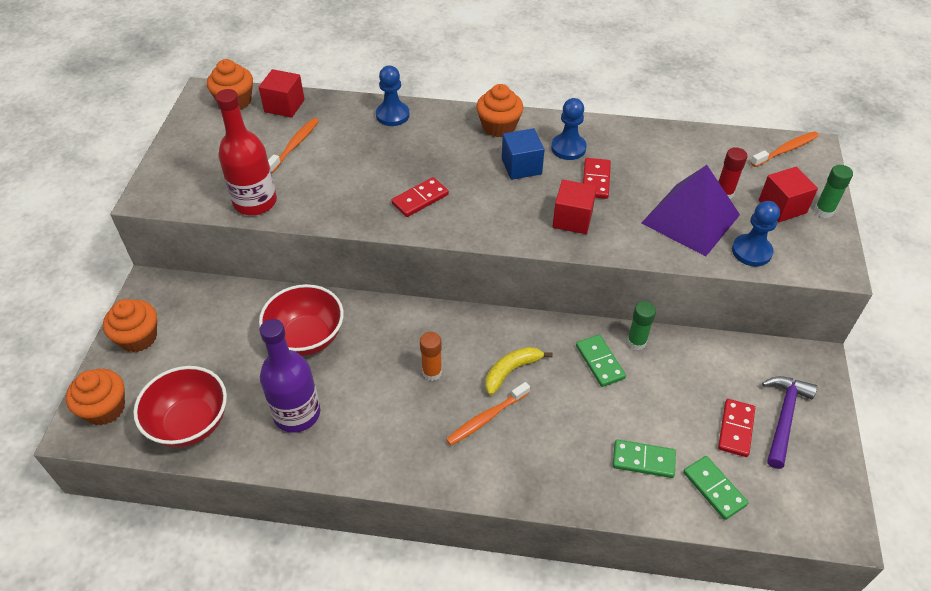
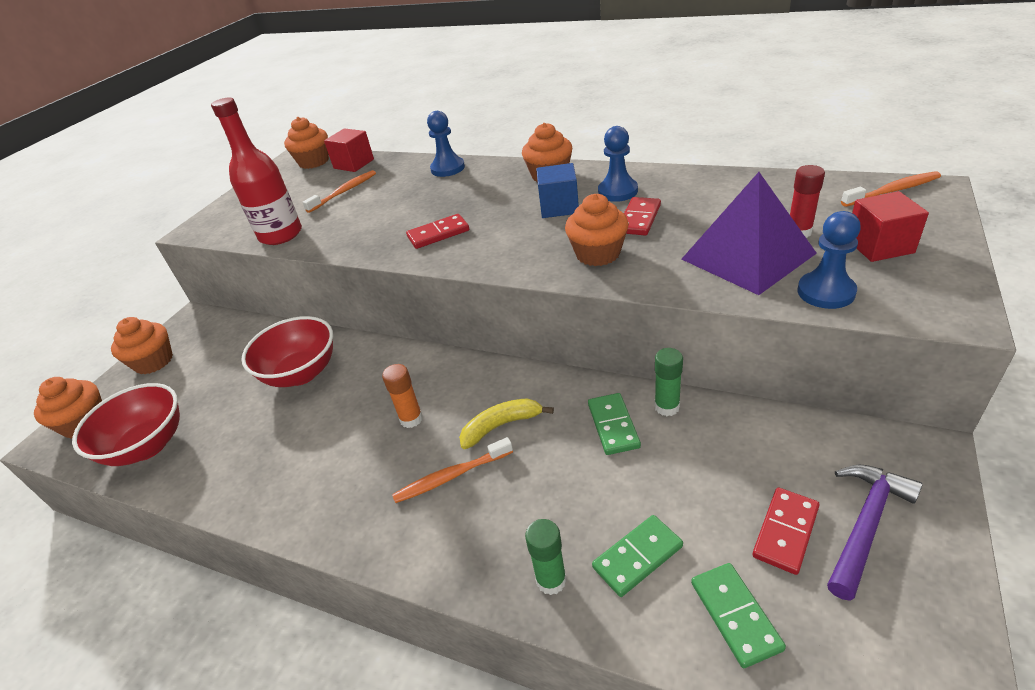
camera: 20 degrees right, 10 degrees down
(297, 413) = (252, 447): purple bottle -> none
(572, 219) = (598, 254): red cube -> orange cupcake
(643, 460) = (637, 557): green domino -> green domino turned 60 degrees counterclockwise
(823, 211) = (941, 251): green glue stick -> green glue stick (551, 580)

